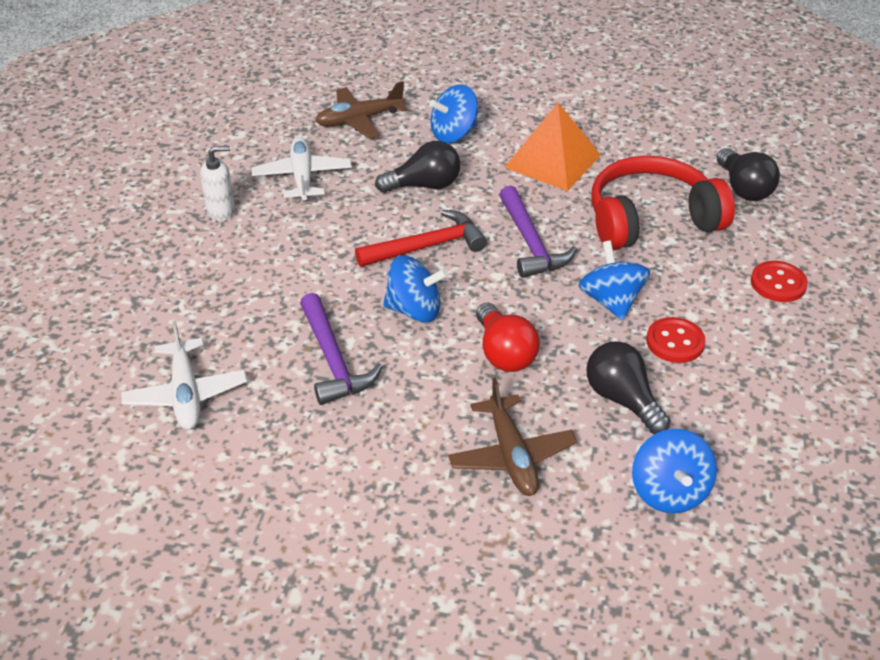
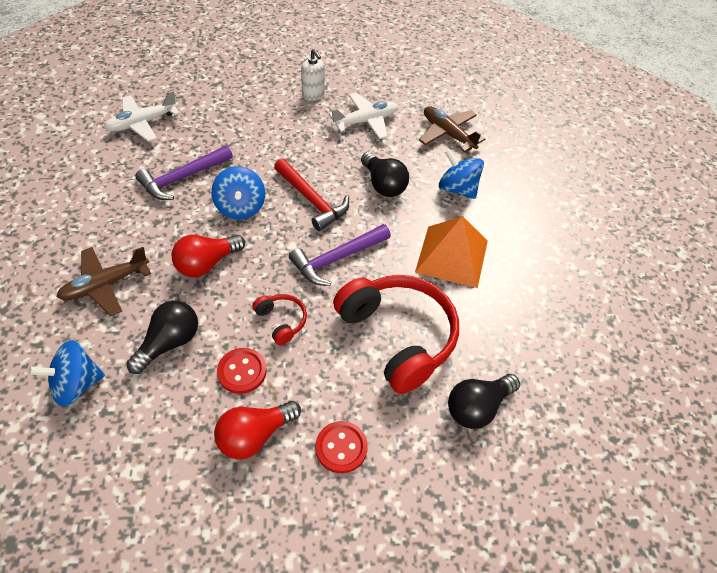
camera: 70 degrees right, 10 degrees up
(611, 301) = (281, 321): blue spinning top -> red headphones
(758, 343) = (255, 436): none -> red light bulb

